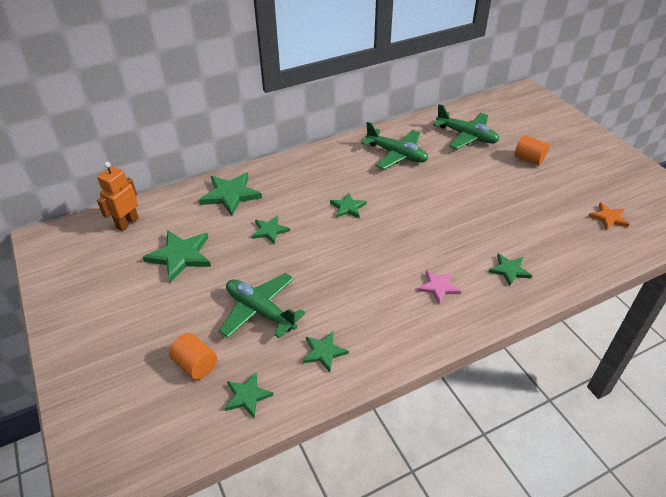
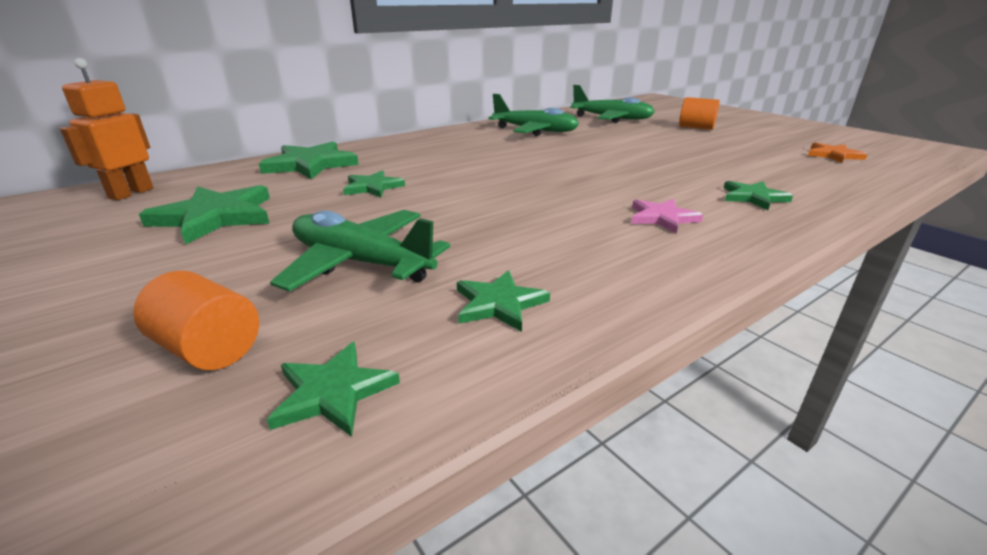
camera: 10 degrees left, 15 degrees down
(348, 207) = (487, 165): green star -> none

